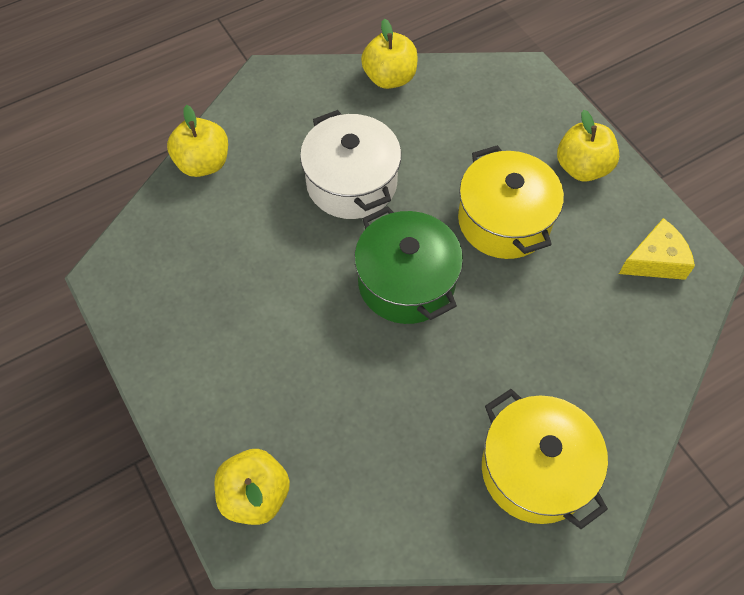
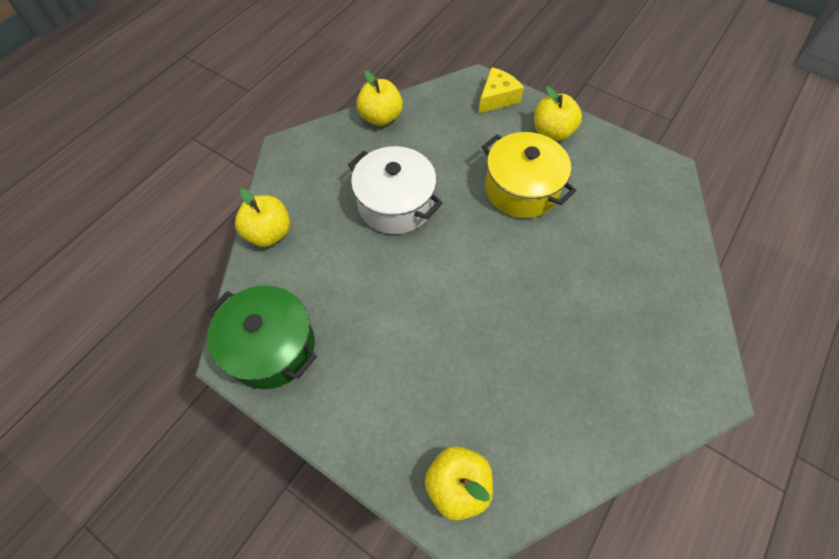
camera: 25 degrees left, 0 degrees up
(406, 282) = (478, 262): green pot -> green pot (271, 347)
(535, 469) = (650, 362): yellow pot -> none
(655, 260) = (637, 177): yellow cheese -> yellow cheese (497, 98)

